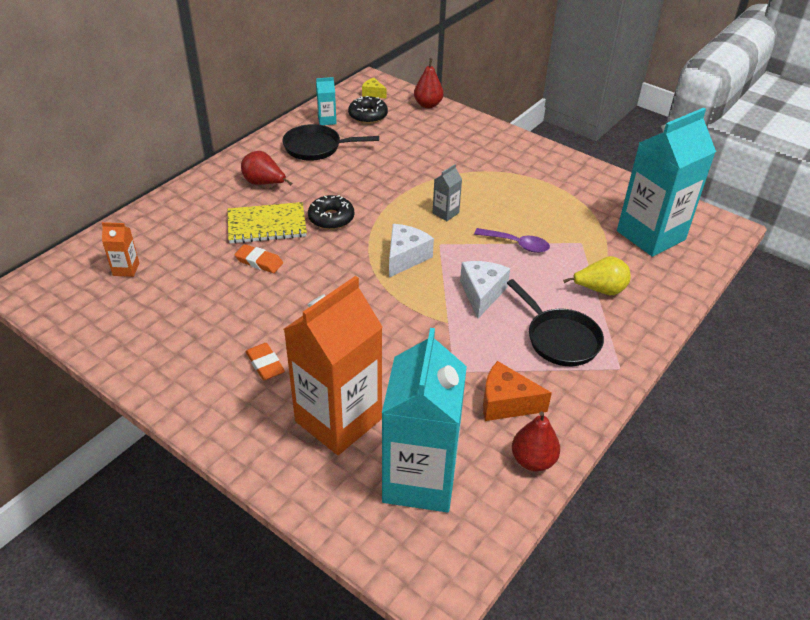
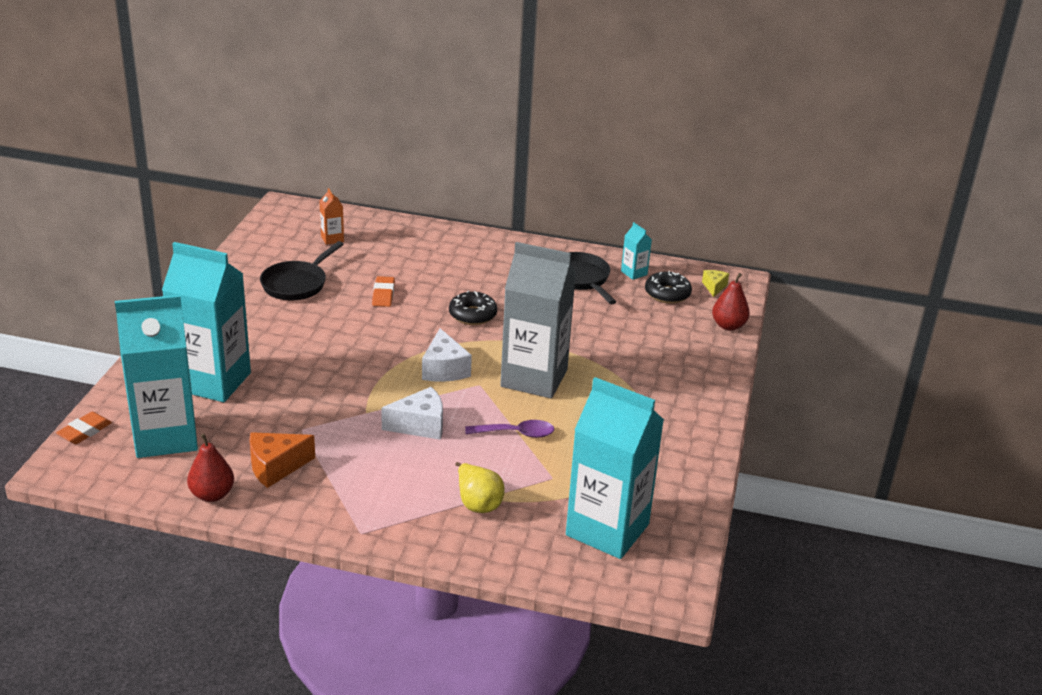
camera: 65 degrees right, 10 degrees down
(264, 183) = (497, 267): red pear -> none
(265, 364) = (258, 331): orange eraser -> orange eraser (84, 431)
(267, 225) = (436, 285): yellow notebook -> none
(338, 420) = (213, 381): orange carton -> turquoise carton
(405, 257) = (444, 369): white cheese -> white cheese turned 75 degrees clockwise
(445, 213) = (534, 378): grey carton -> grey carton, size x2.47
(506, 403) = (275, 467): orange cheese -> orange cheese turned 105 degrees counterclockwise
(516, 244) = (516, 433): purple spoon -> purple spoon turned 90 degrees counterclockwise
(559, 339) = (382, 486): black pan -> black pan (296, 284)

